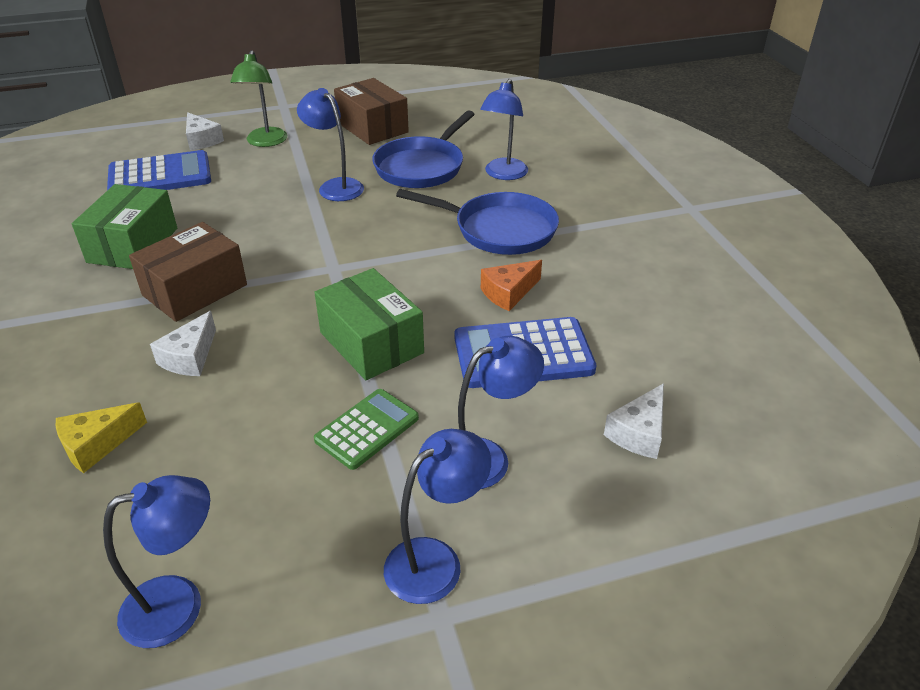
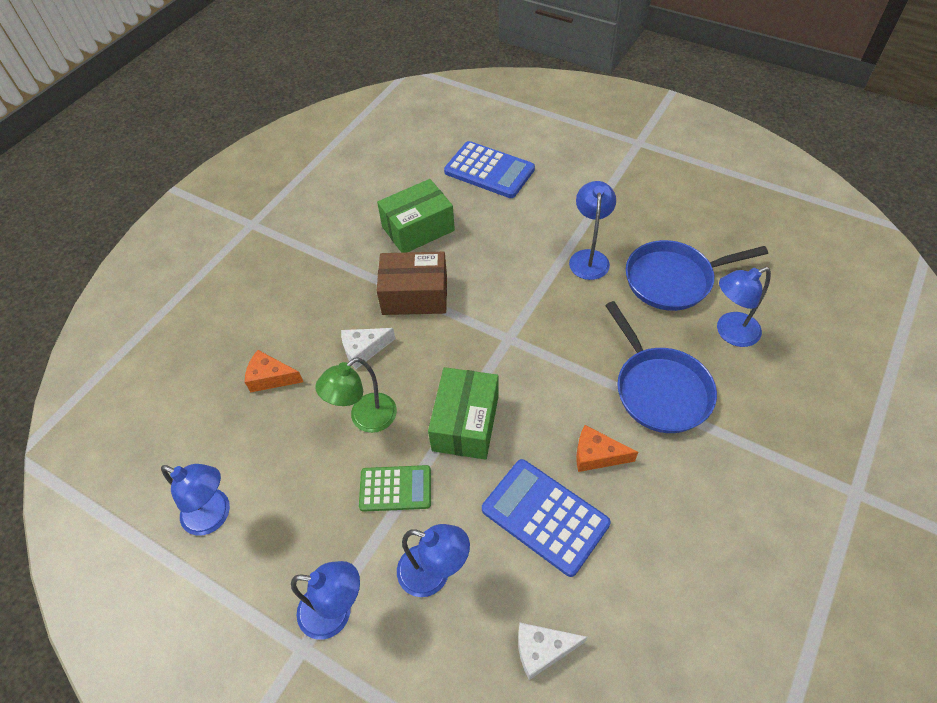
camera: 50 degrees right, 15 degrees up
(97, 445) = (271, 378): yellow cheese -> orange cheese
(202, 140) = (547, 149): white cheese -> none
(265, 142) = (587, 177): green lamp -> green lamp (365, 419)
(372, 127) = (681, 209): brown box -> none

